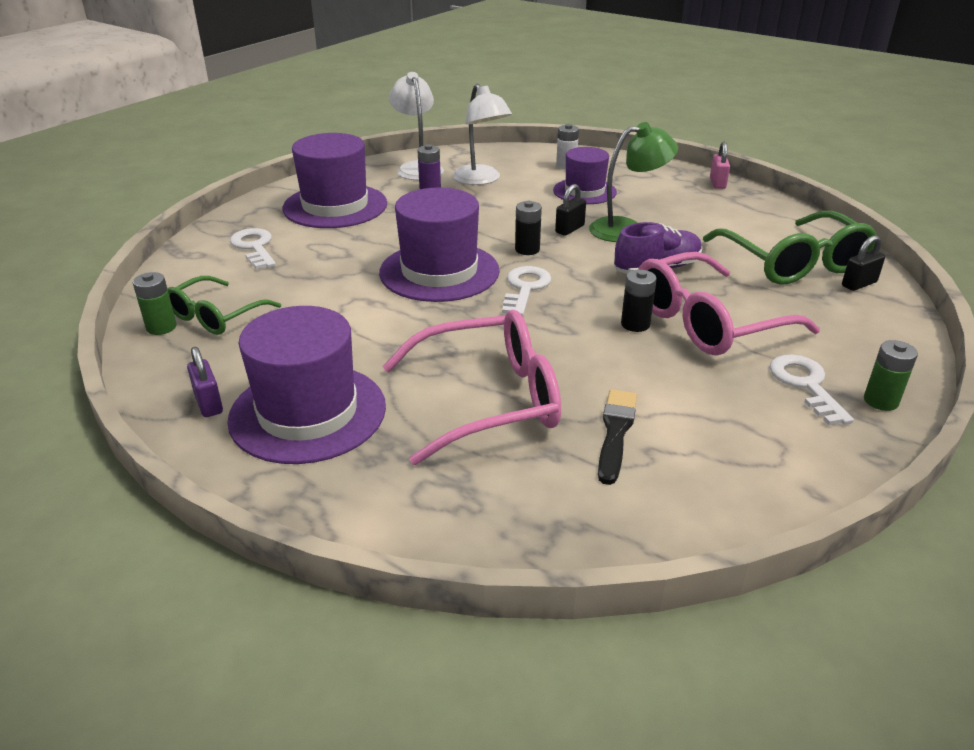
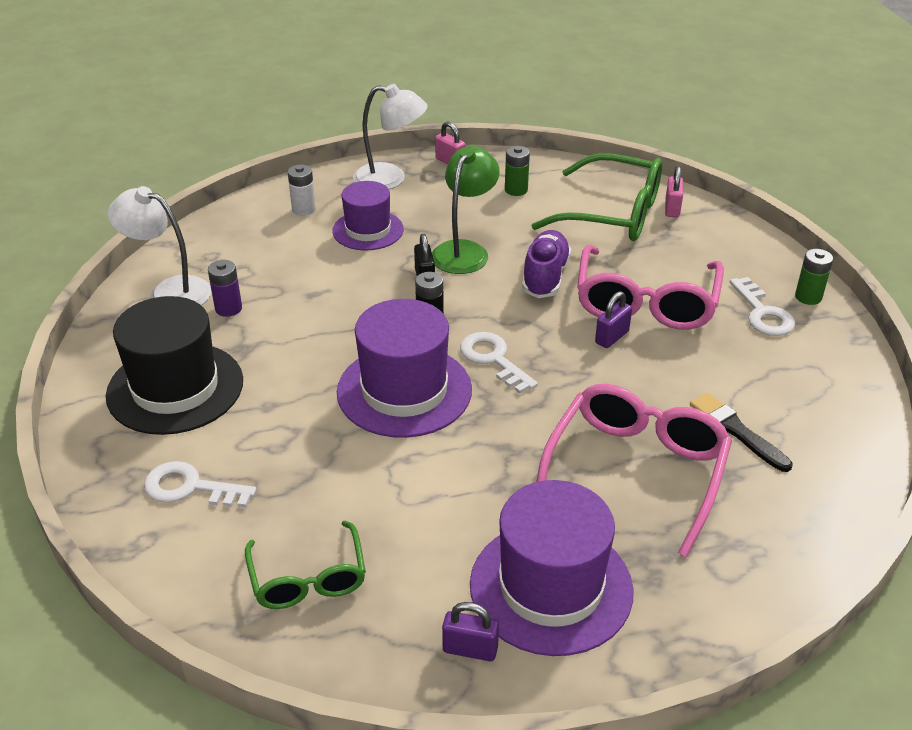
camera: 50 degrees left, 5 degrees up
(161, 327) = (282, 630): green battery -> green battery (516, 190)
(335, 206) = (175, 388): purple hat -> black hat
(481, 180) = (258, 270): white lamp -> white lamp (390, 179)
(635, 324) = (611, 337): black battery -> purple padlock
(805, 385) = (763, 313): white key -> white key turned 135 degrees counterclockwise
(859, 284) = (672, 209): black padlock -> pink padlock

